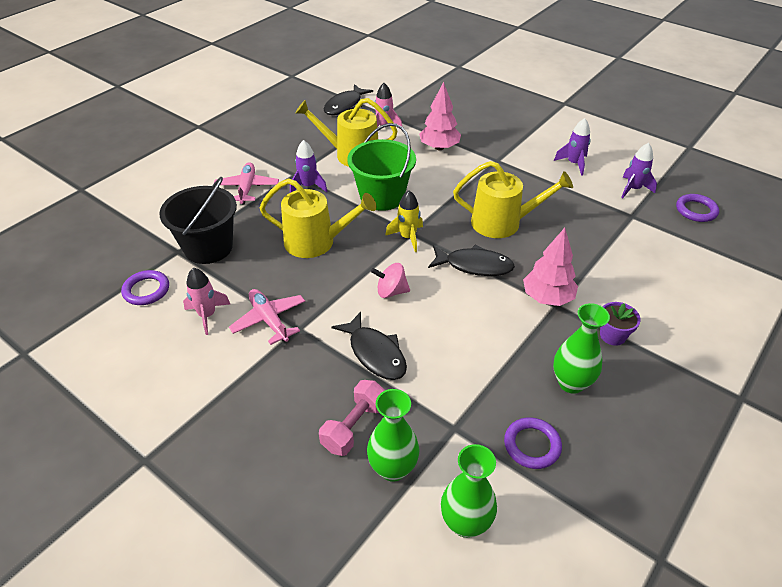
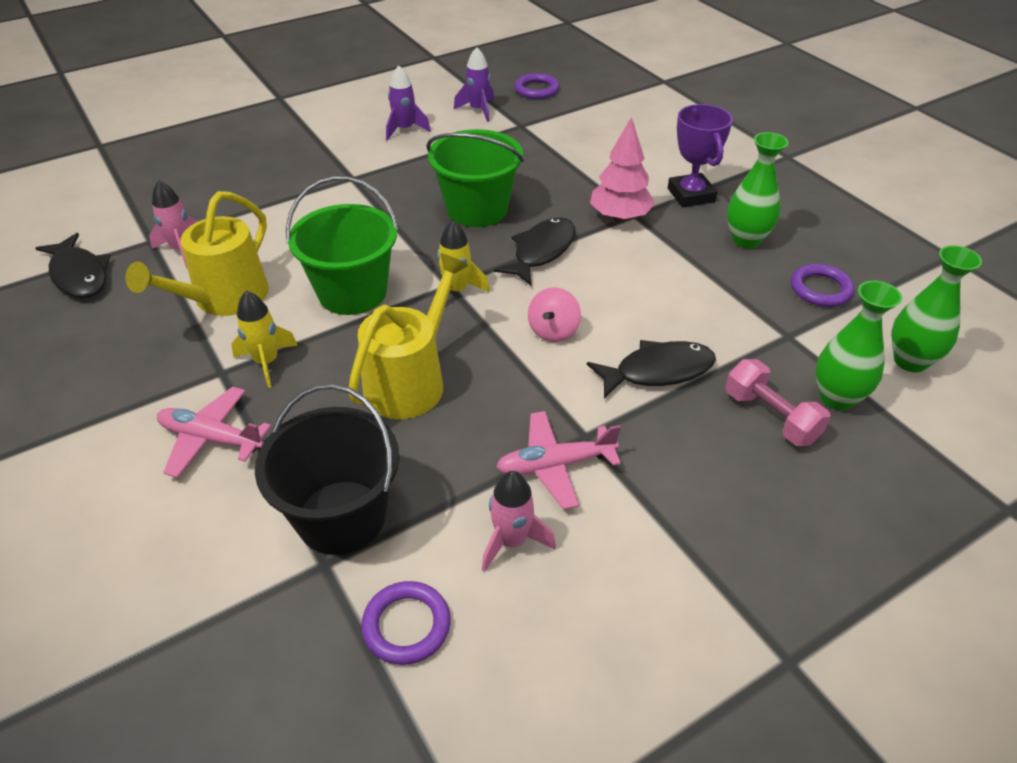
camera: 70 degrees left, 0 degrees up
(308, 186) = (267, 362): purple rocket -> yellow rocket
(439, 147) = (282, 214): pink tree -> none
(502, 223) = (477, 209): yellow watering can -> green bucket
(612, 335) = (691, 195): purple flower pot -> purple trophy

